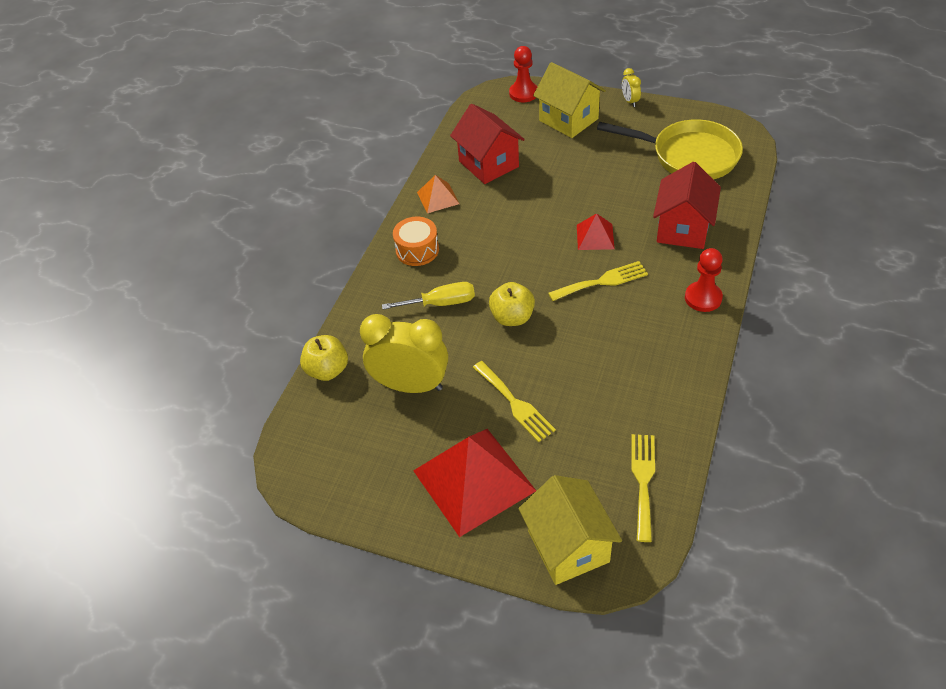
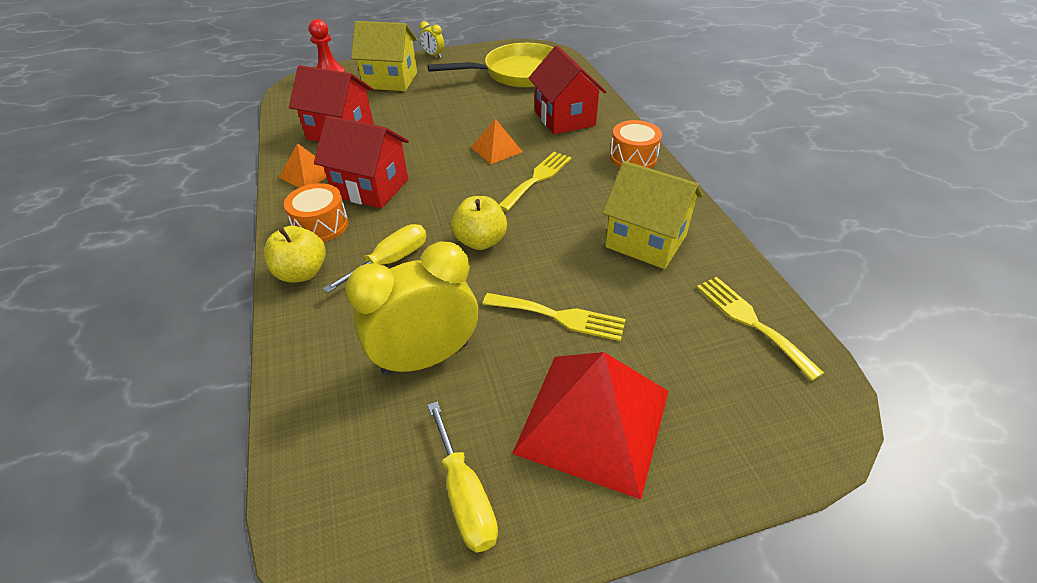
camera: 40 degrees left, 5 degrees down
(327, 370) = (298, 396): yellow apple -> yellow apple (302, 273)
(371, 477) = (465, 496): none -> yellow screwdriver
(472, 232) = (371, 188): none -> red house
(568, 546) = (759, 429): yellow house -> yellow house (645, 241)
(595, 236) = (496, 149): red pyramid -> orange pyramid
(703, 298) = (633, 157): red pawn -> orange drum

